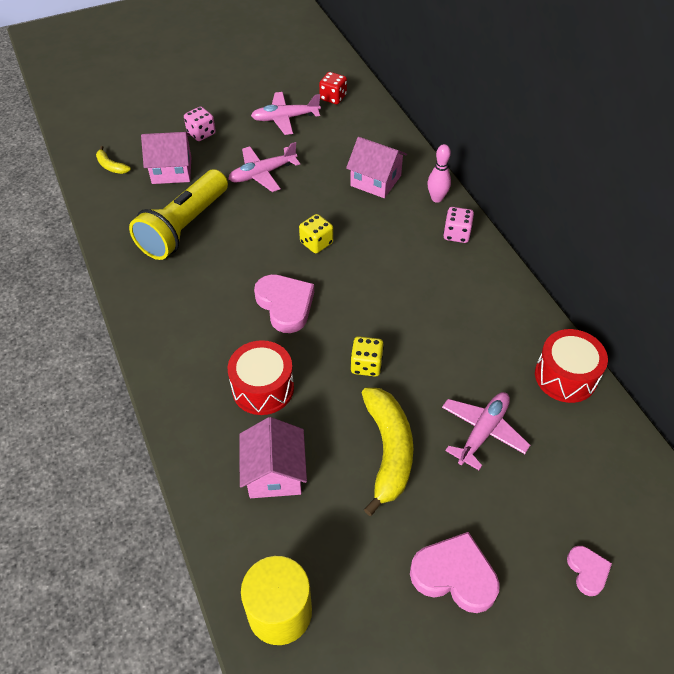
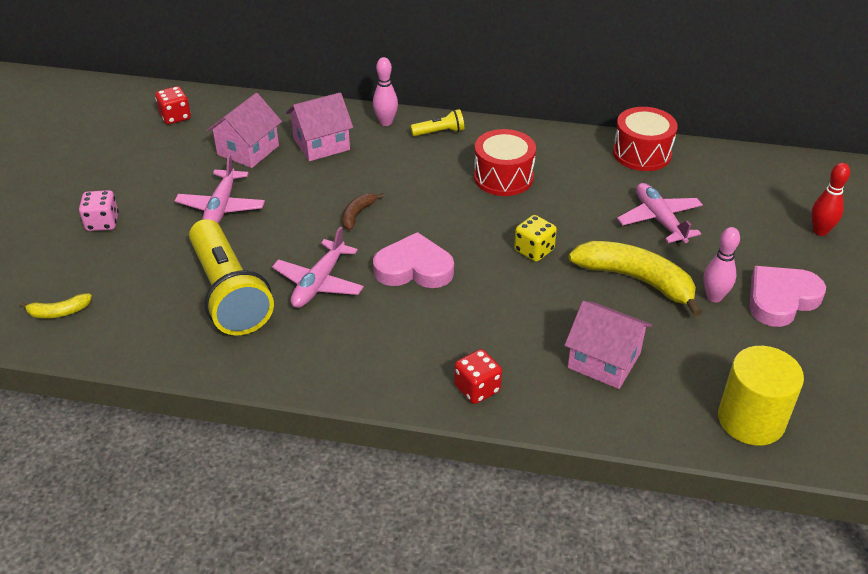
camera: 55 degrees left, 10 degrees down
(172, 170) = (130, 267): pink house -> pink house (248, 150)
(188, 407) = (477, 388): none -> red dice
(263, 388) = (500, 326): red drum -> red drum (503, 177)
(285, 118) = (161, 158): pink plane -> pink plane (319, 283)
(316, 243) = (357, 214): yellow dice -> brown banana
(413, 519) = (714, 297): none -> pink bowling pin
(456, 234) = (440, 132): pink dice -> yellow flashlight
(587, 571) = (820, 231): pink heart -> red bowling pin

